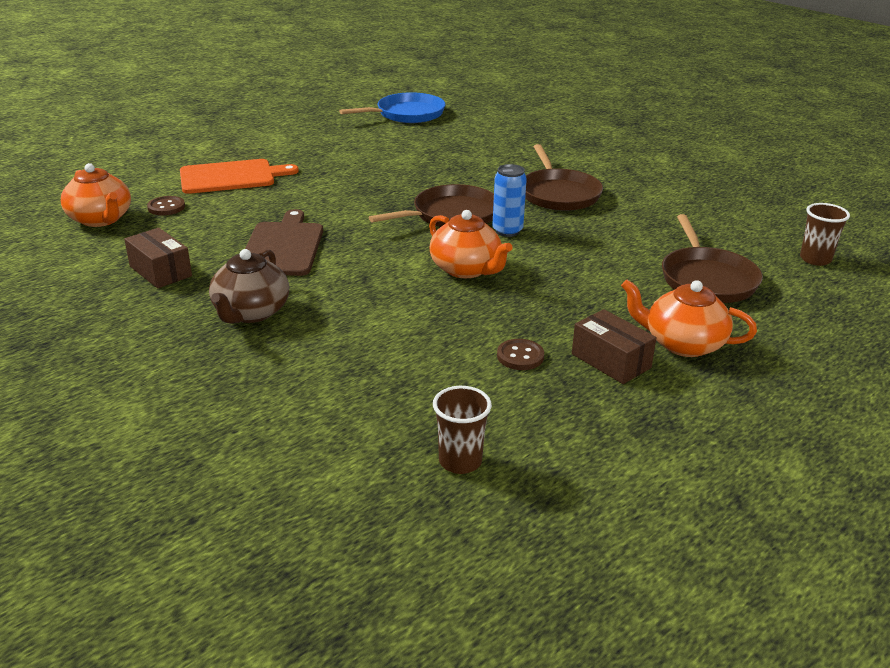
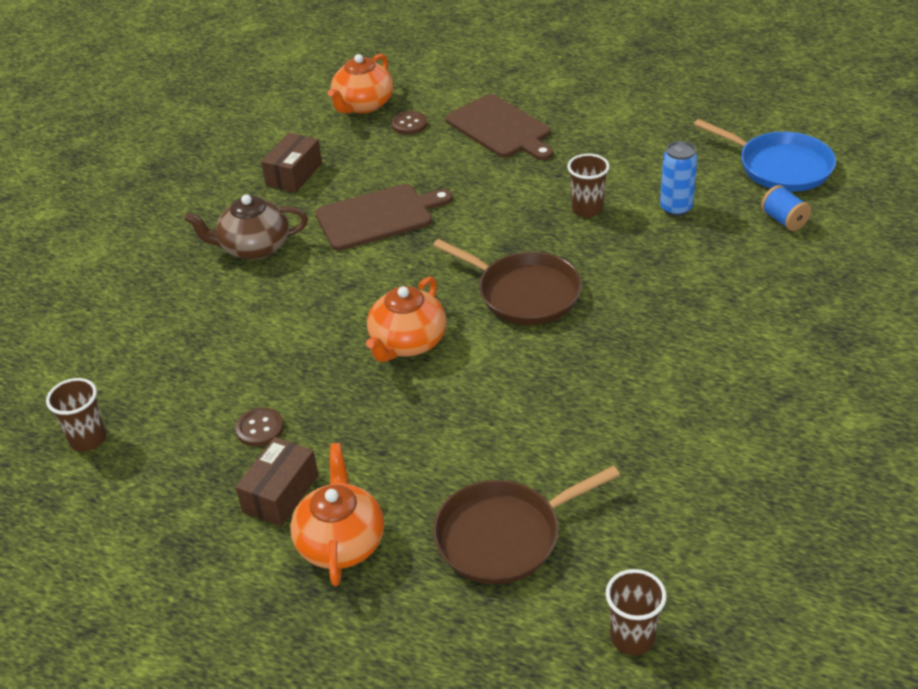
camera: 70 degrees right, 10 degrees up
(231, 177) = (500, 128): orange cutting board -> brown cutting board
(378, 173) = (587, 209): none -> brown cup
(462, 127) = (783, 220): none -> blue spool
(507, 231) = (515, 344): blue can -> blue can (676, 208)
(558, 194) = (647, 356): brown pan -> none

